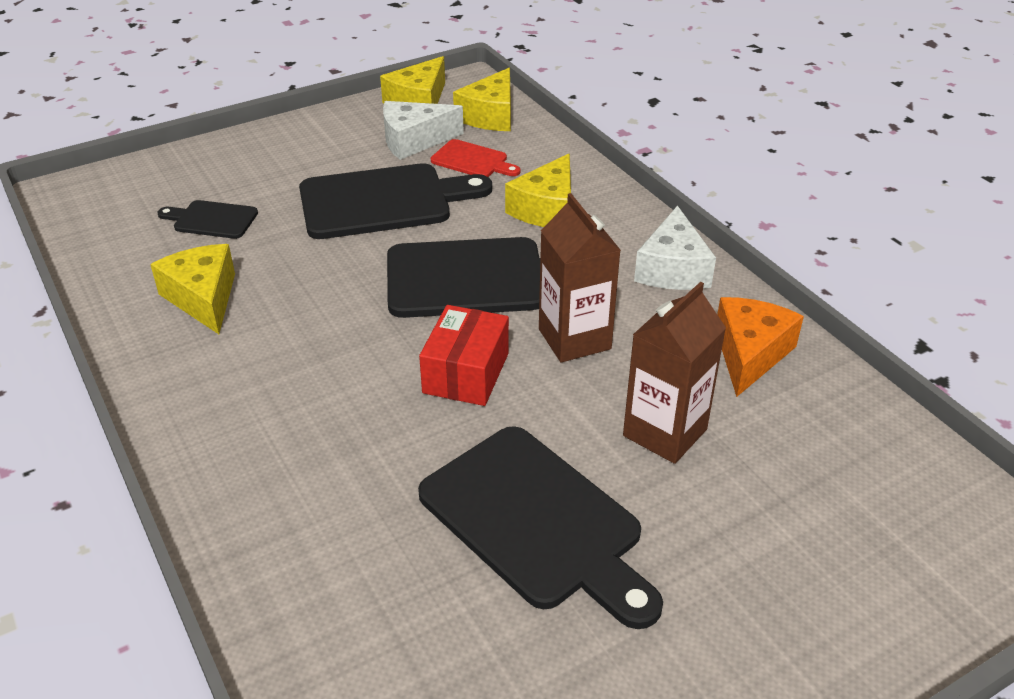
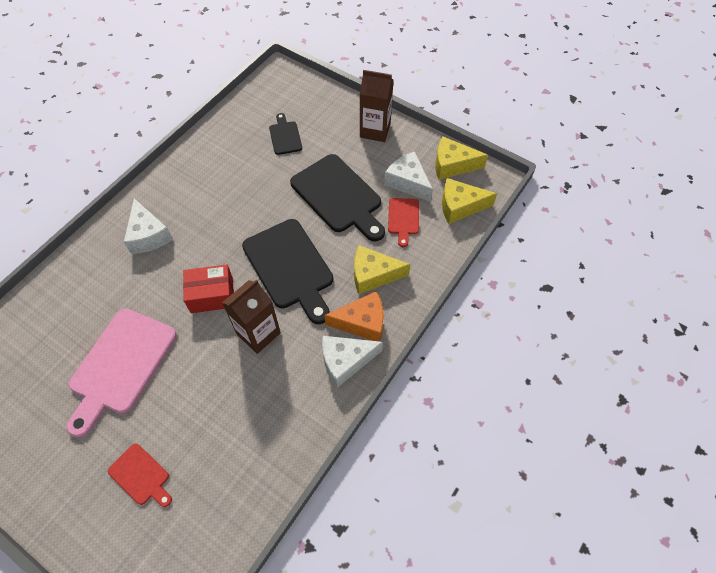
camera: 65 degrees right, 20 degrees up
(203, 298) = (223, 166): yellow cheese -> none
(271, 425) = (148, 235): none -> white cheese
(536, 521) = (121, 365): black cutting board -> pink cutting board
(665, 432) = (200, 401): brown carton -> brown carton (375, 130)
(750, 354) = (282, 427): orange cheese -> orange cheese (362, 322)
(773, 537) = (141, 476): none -> red cutting board

